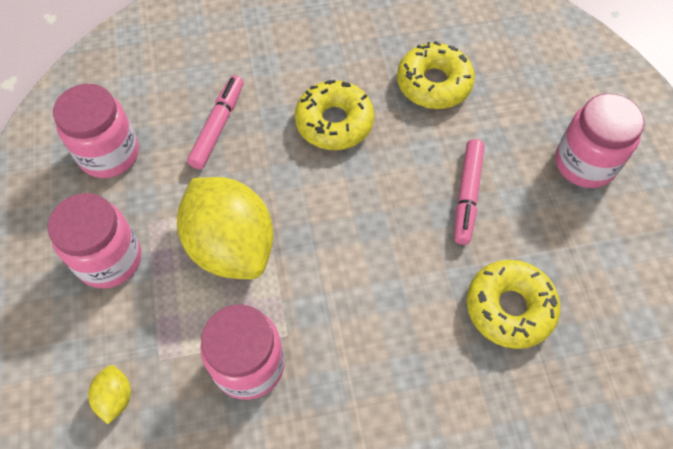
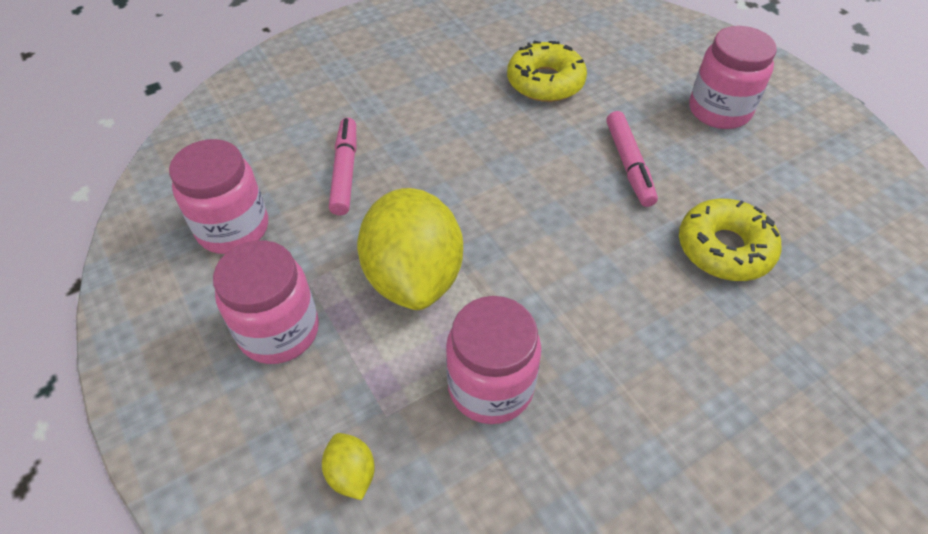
camera: 20 degrees left, 10 degrees down
(231, 245) = (413, 277): yellow lemon -> yellow lemon turned 45 degrees clockwise
(334, 122) = (465, 137): yellow donut -> none

